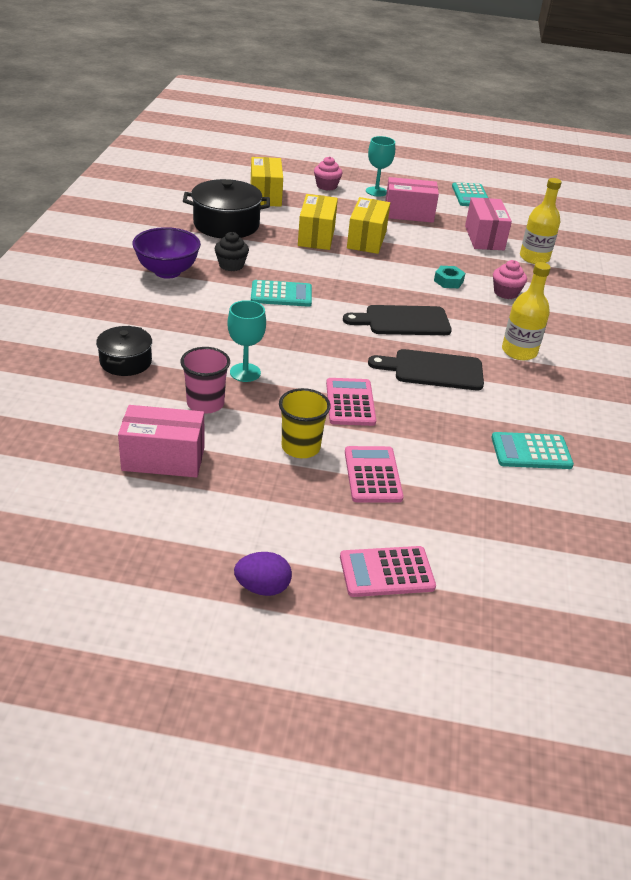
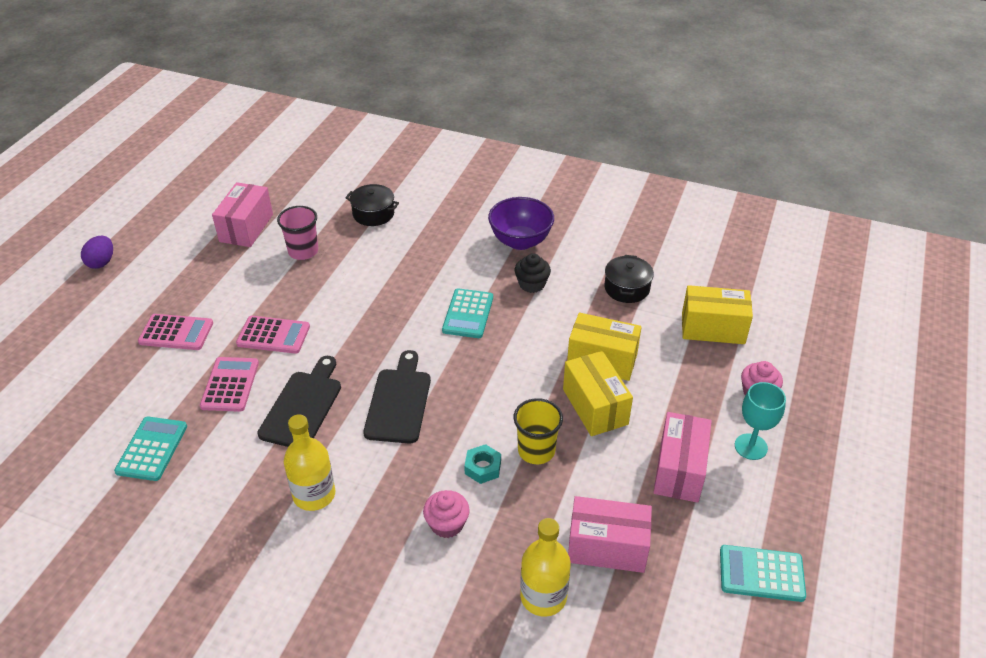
camera: 105 degrees right, 5 degrees up
(226, 224) = (627, 288): black pot -> black pot, size x0.60
(245, 372) = (339, 276): turquoise goblet -> none
(300, 447) = (228, 297): yellow cup -> yellow cup (536, 451)
(366, 240) = (595, 406): yellow box -> yellow box turned 45 degrees clockwise
(386, 572) = (77, 321): pink calculator -> pink calculator (230, 384)

